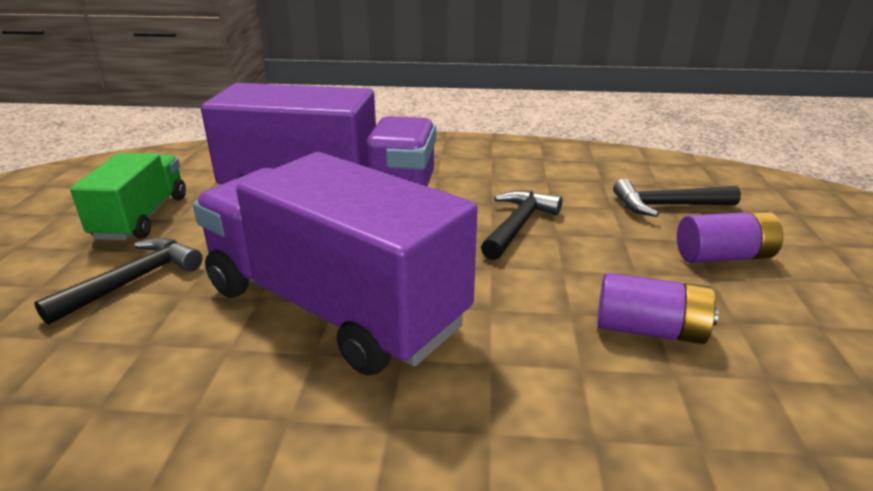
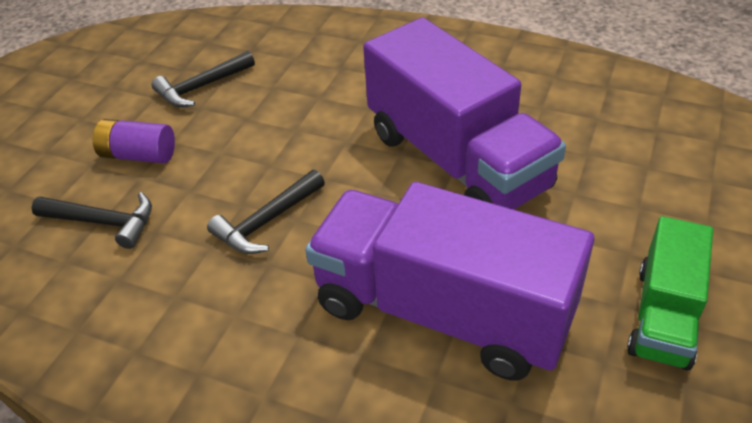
camera: 160 degrees left, 15 degrees up
(132, 281) = (625, 214): black hammer -> black hammer (202, 87)
(649, 330) = (258, 111): purple battery -> none

